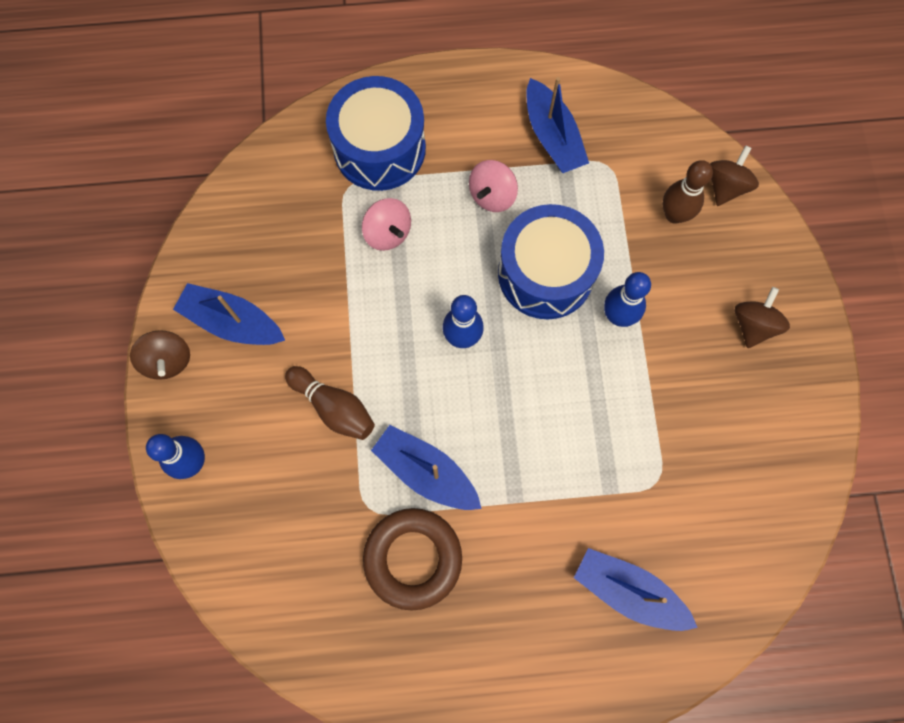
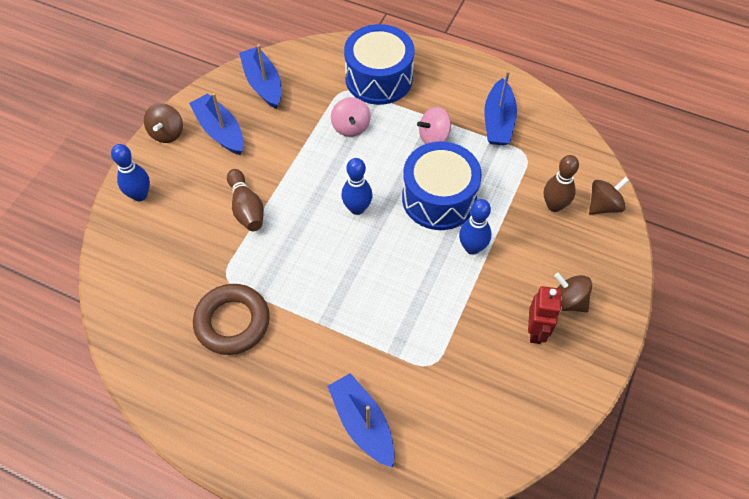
camera: 30 degrees right, 15 degrees down
(426, 472) = (277, 275): blue boat -> blue boat (263, 84)
(741, 379) = (536, 331): none -> red robot
(753, 325) = (568, 301): brown spinning top -> brown spinning top turned 105 degrees counterclockwise

